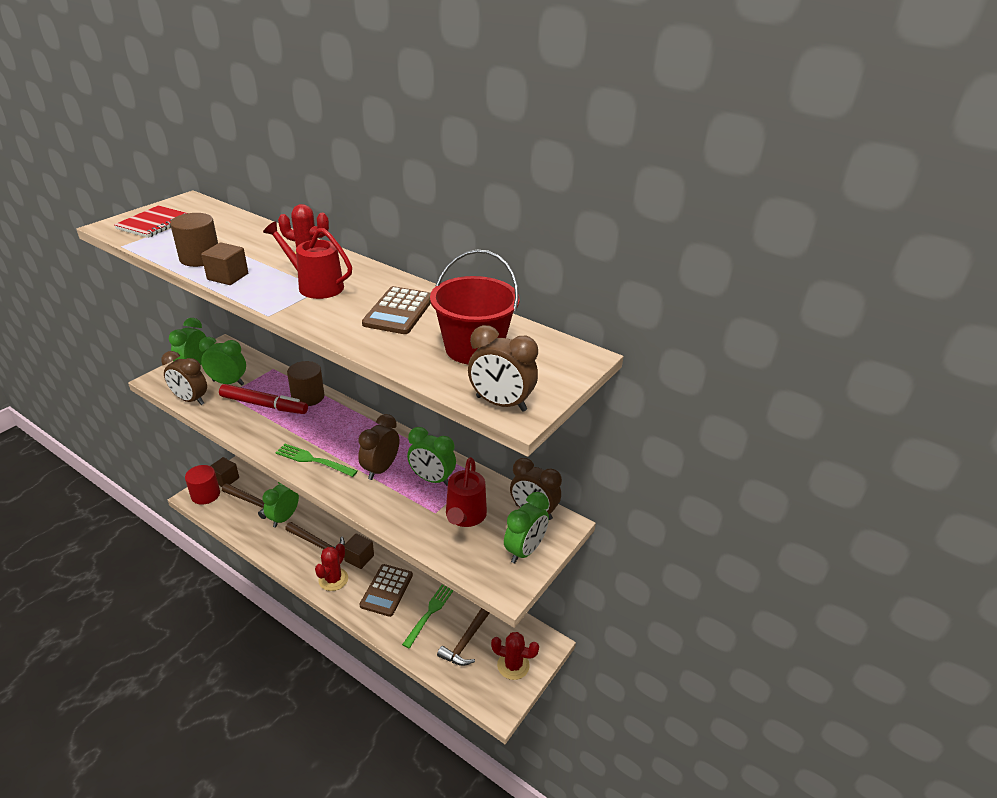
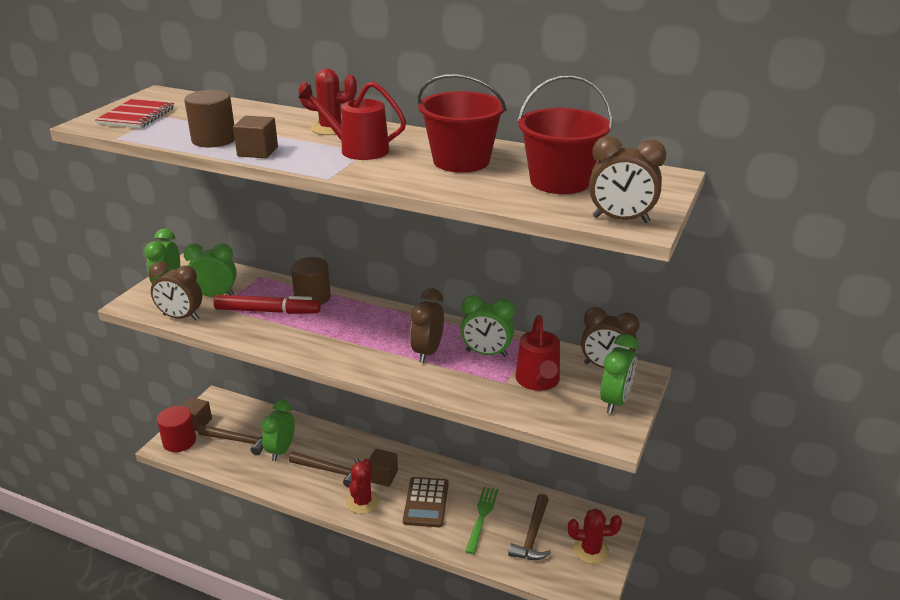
camera: 10 degrees left, 5 degrees down
(313, 460) = (350, 354): green fork -> none
(399, 311) = (461, 161): brown calculator -> red bucket

